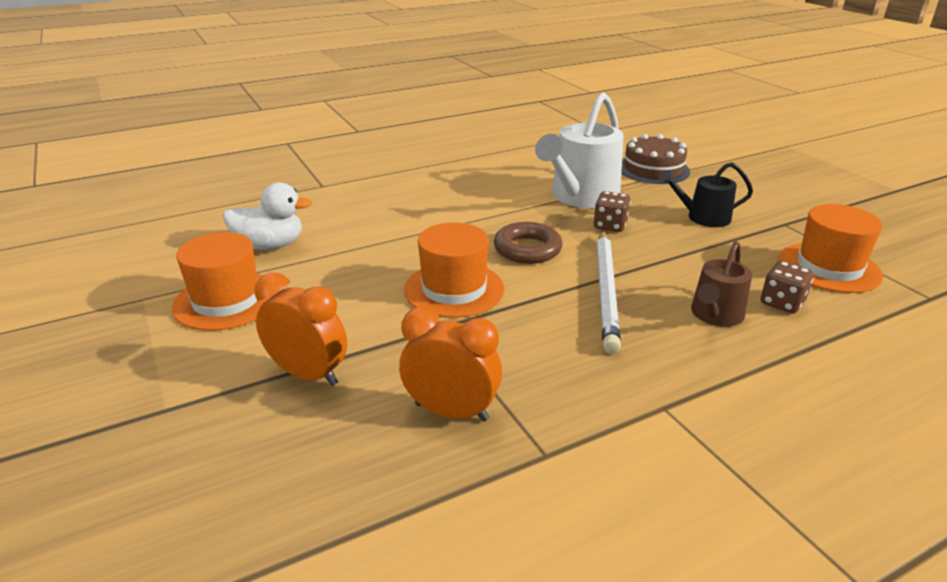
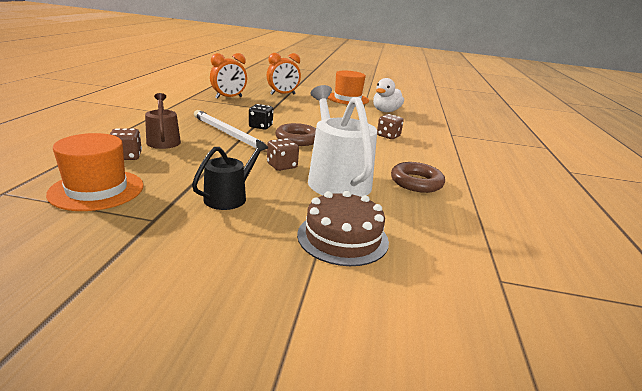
camera: 125 degrees right, 5 degrees down
(403, 211) = (388, 136): none -> brown dice
(454, 289) = (292, 118): orange hat -> none
(515, 171) = (416, 182): none -> brown ring
(536, 290) = (260, 126): none -> black dice

